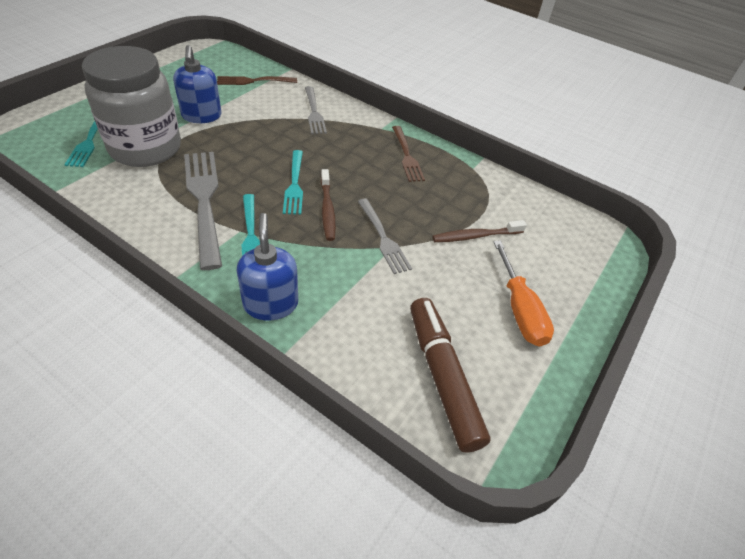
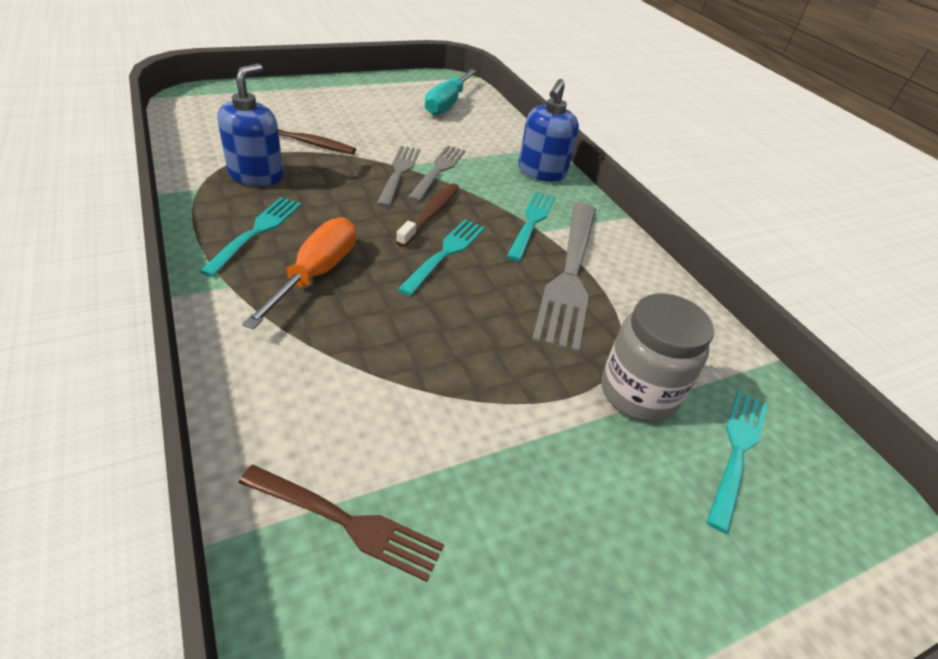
camera: 150 degrees left, 5 degrees down
(145, 148) = (638, 393): grey jar -> grey jar, size x0.64
(201, 116) = (521, 438): blue soap dispenser -> blue soap dispenser (256, 175)
(314, 112) = (302, 363): grey fork -> grey fork (438, 171)
(406, 156) = (256, 232): brown fork -> turquoise fork
(442, 376) = (447, 104): brown marker -> turquoise screwdriver
(519, 309) = (348, 103): orange screwdriver -> orange screwdriver (316, 273)

